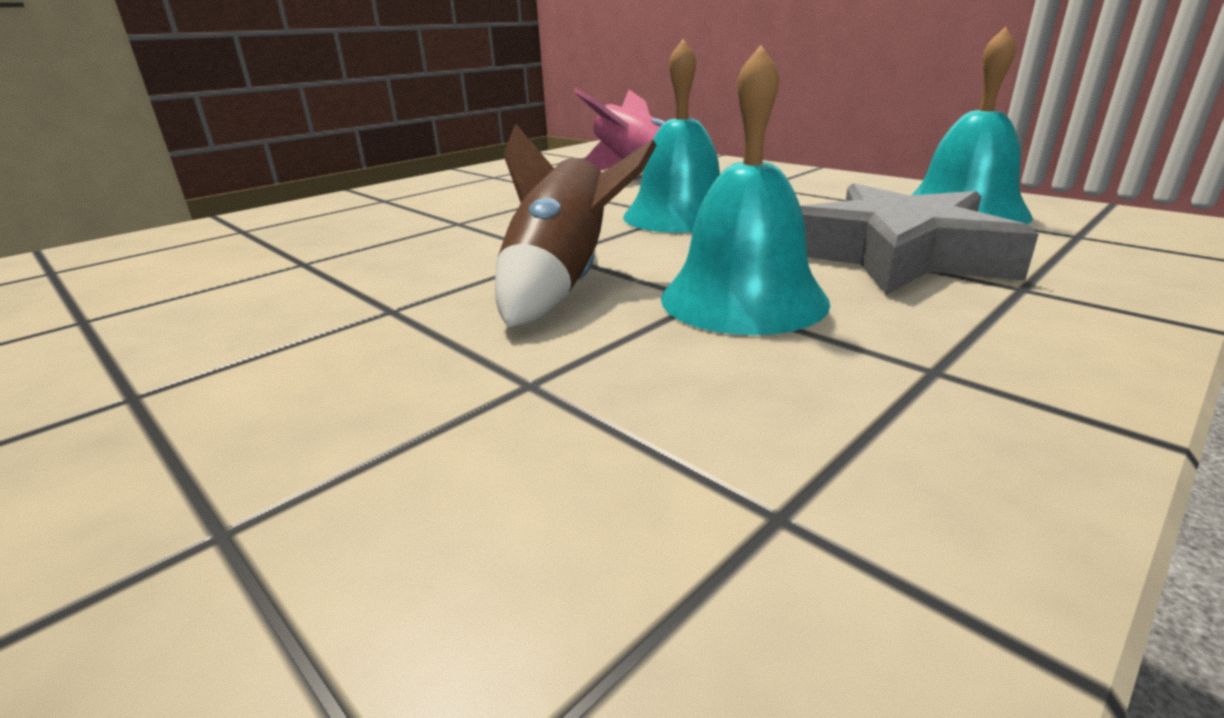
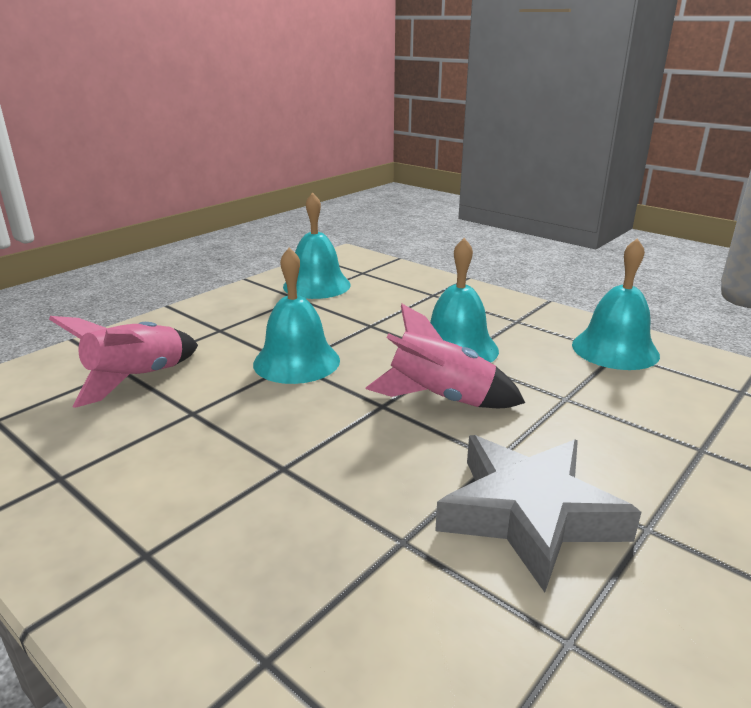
camera: 95 degrees left, 0 degrees up
(563, 283) = (441, 399): brown rocket -> pink rocket
(800, 513) = (615, 349): none -> turquoise bell
(897, 254) = (389, 309): grey star -> grey star (529, 514)

